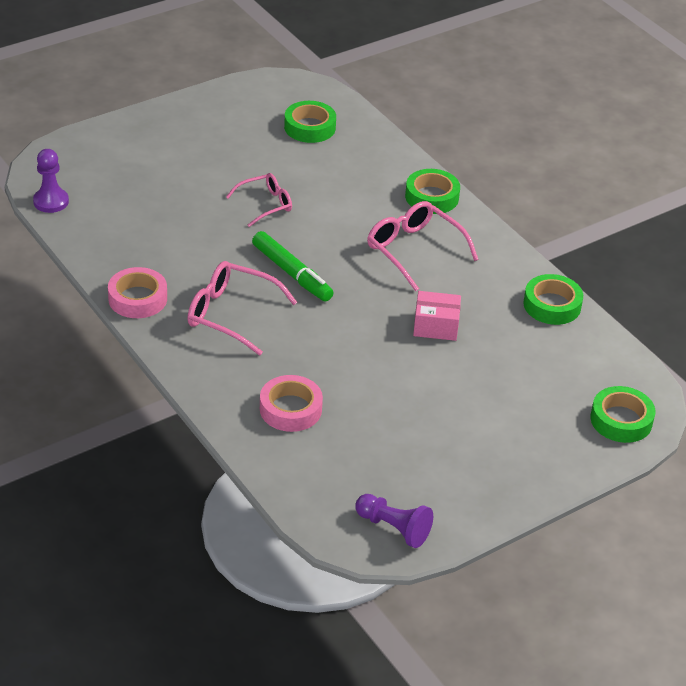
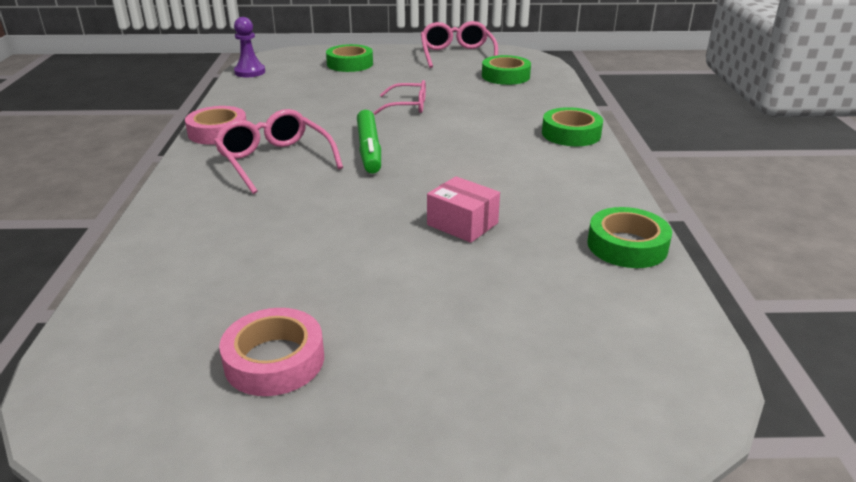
camera: 35 degrees right, 10 degrees down
(290, 409) = (215, 244): pink tape -> pink tape (274, 360)
(394, 528) = (137, 416): purple pawn -> none
(414, 250) = (509, 163): pink glasses -> pink glasses (457, 54)
(621, 420) = (620, 408): green tape -> green tape (350, 64)

